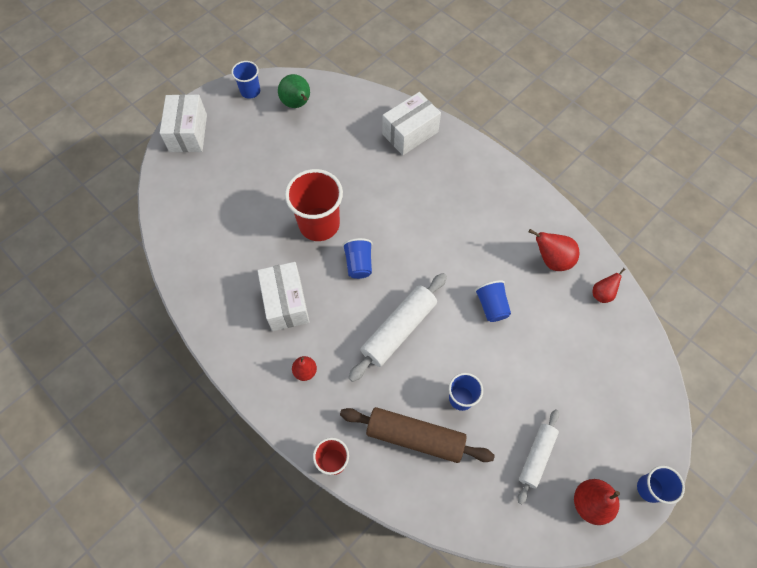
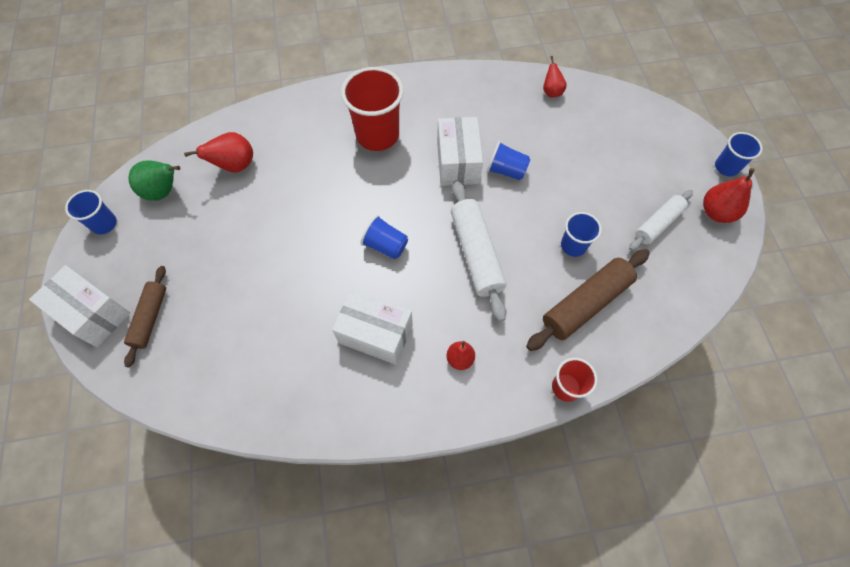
camera: 55 degrees left, 0 degrees up
(206, 164) = (150, 318): none -> brown rolling pin
(319, 224) = (315, 253): red cup -> red cup (377, 135)
(410, 133) = (288, 122): white box -> white box (458, 162)
(536, 456) = (658, 224): white rolling pin -> white rolling pin turned 75 degrees clockwise
(552, 260) = (497, 104): red pear -> red pear (235, 166)

